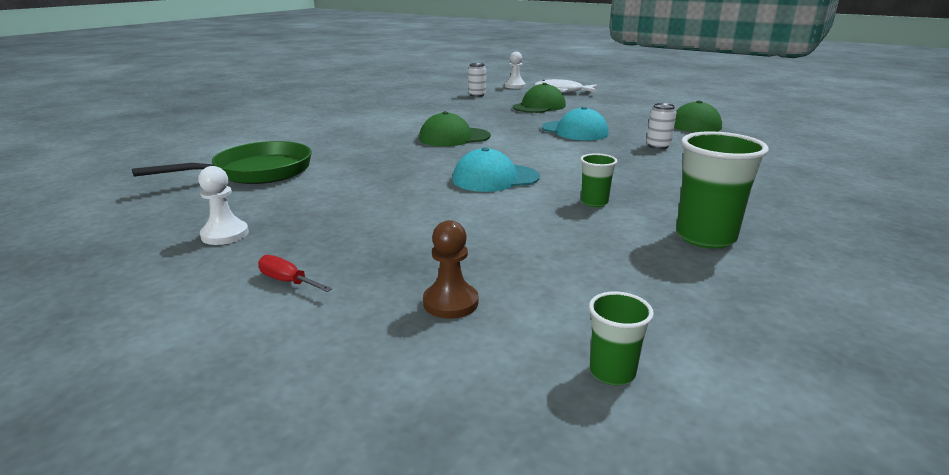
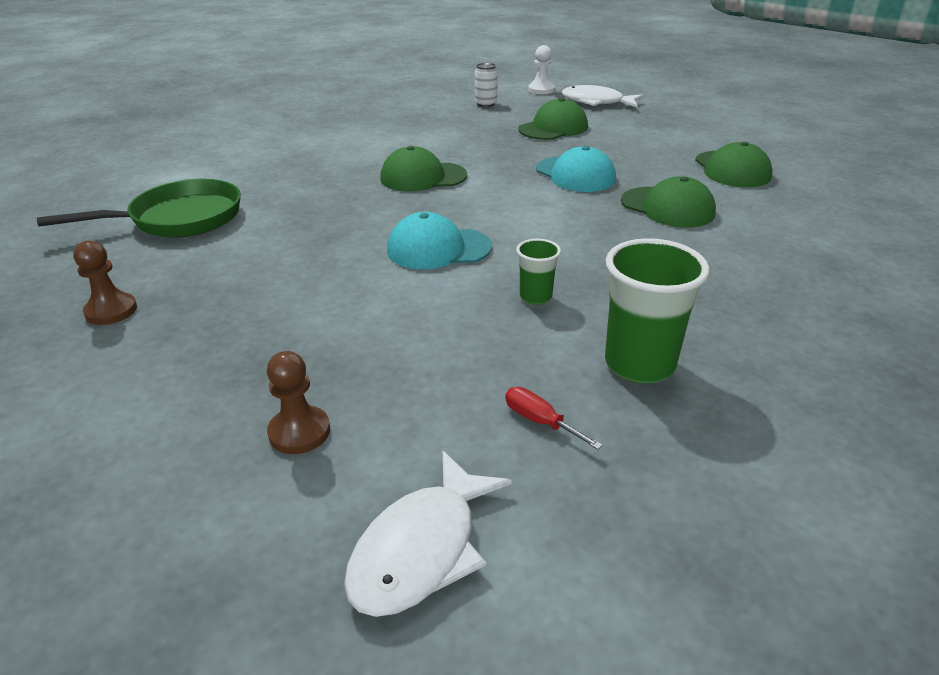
camera: 10 degrees right, 10 degrees up
(225, 234) = (111, 311): white pawn -> brown pawn
(287, 281) = (147, 383): red screwdriver -> red screwdriver (540, 421)
(612, 372) = (421, 549): green cup -> white fish
(658, 146) = (667, 207): white can -> green cap

